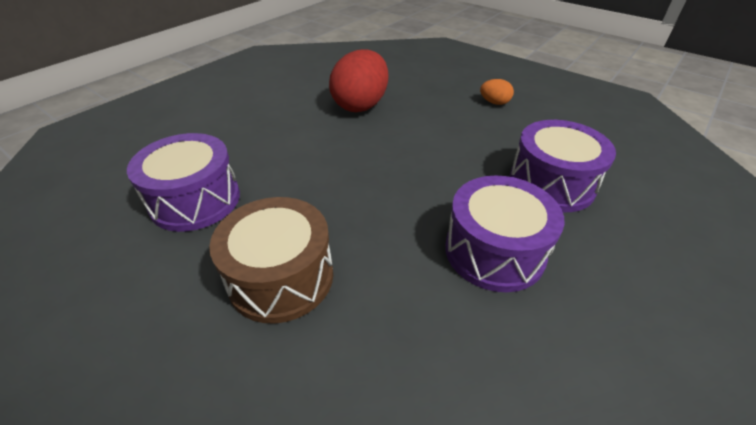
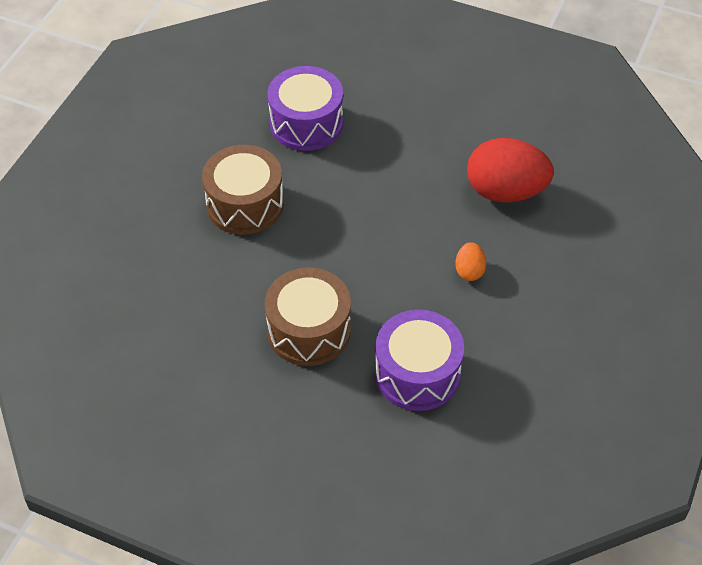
camera: 75 degrees right, 10 degrees up
(494, 103) = (569, 318): orange egg -> orange egg (469, 271)
(494, 251) = (309, 330): purple drum -> brown drum

